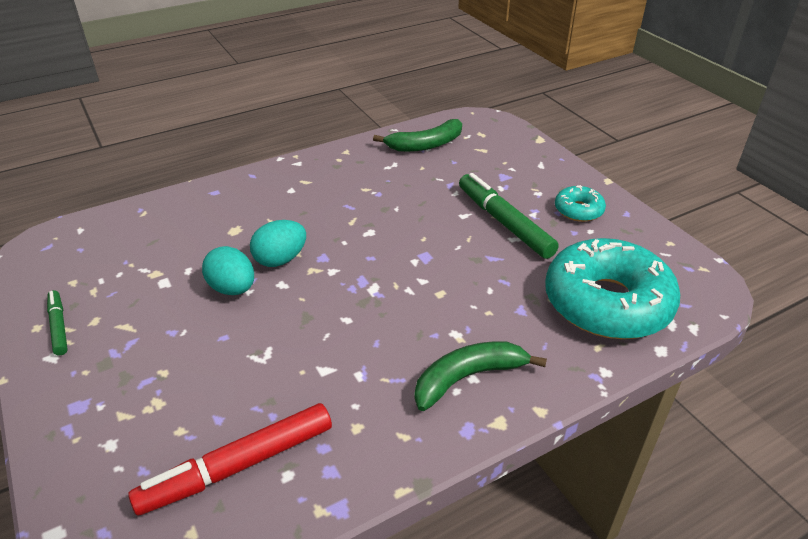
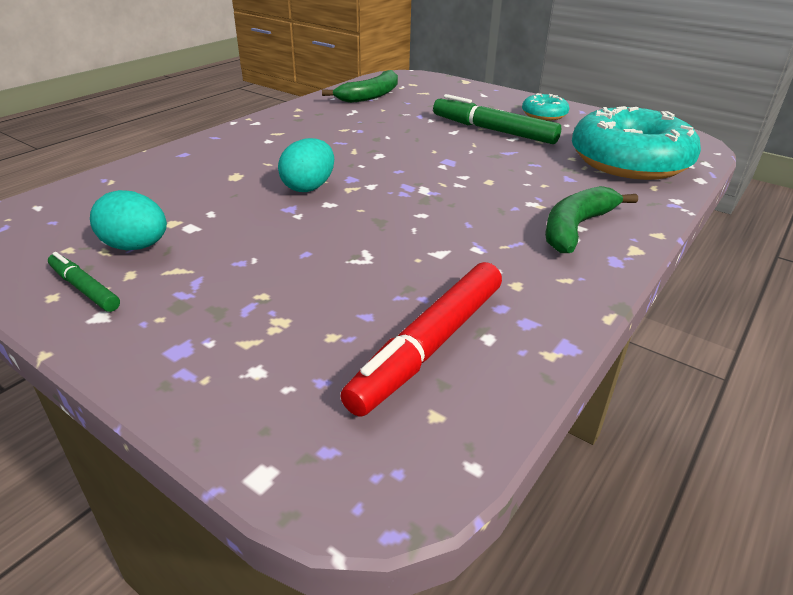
camera: 25 degrees left, 5 degrees down
(232, 288) = (278, 216): turquoise egg -> turquoise egg (136, 247)

